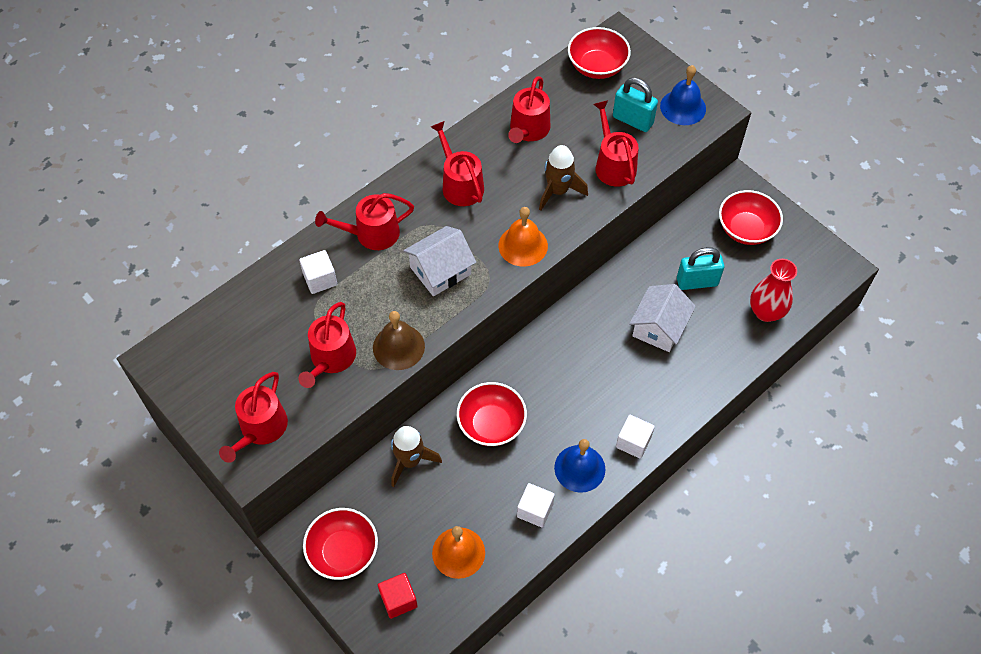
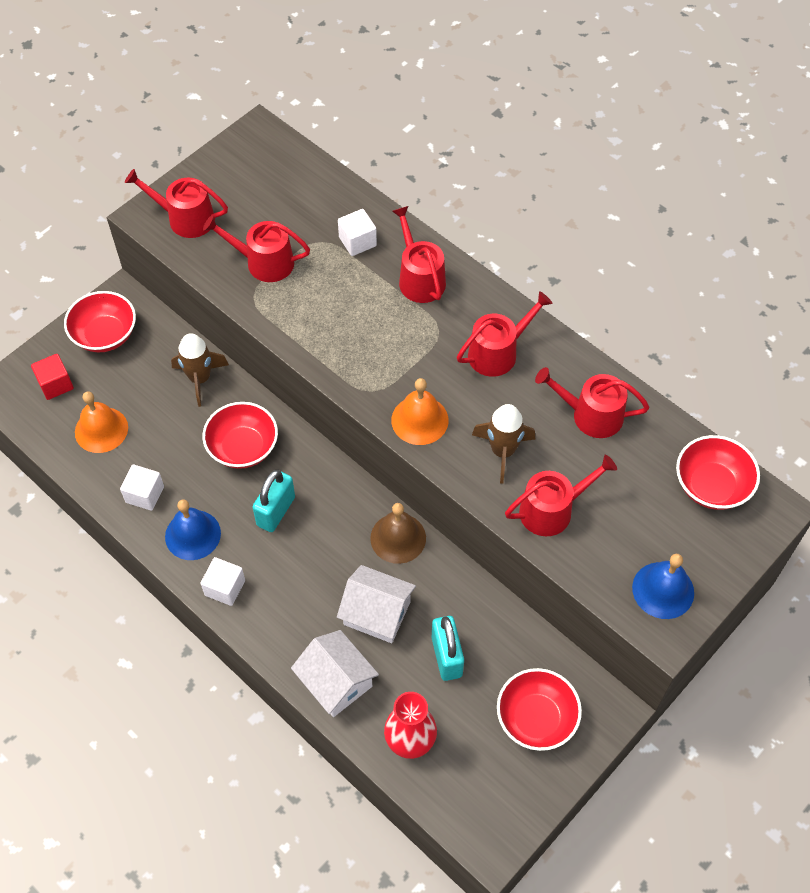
camera: 85 degrees right, 0 degrees up
(398, 347) = (280, 317): brown bell -> brown bell (398, 538)
(440, 271) = (378, 344): white house -> white house (336, 682)
(632, 120) = (628, 530): turquoise padlock -> turquoise padlock (276, 511)

